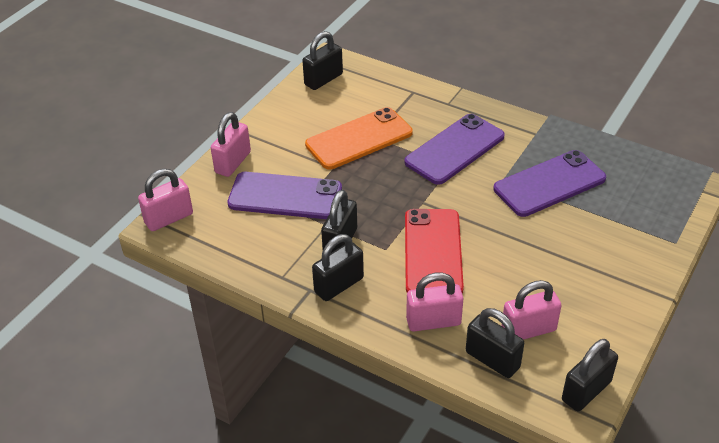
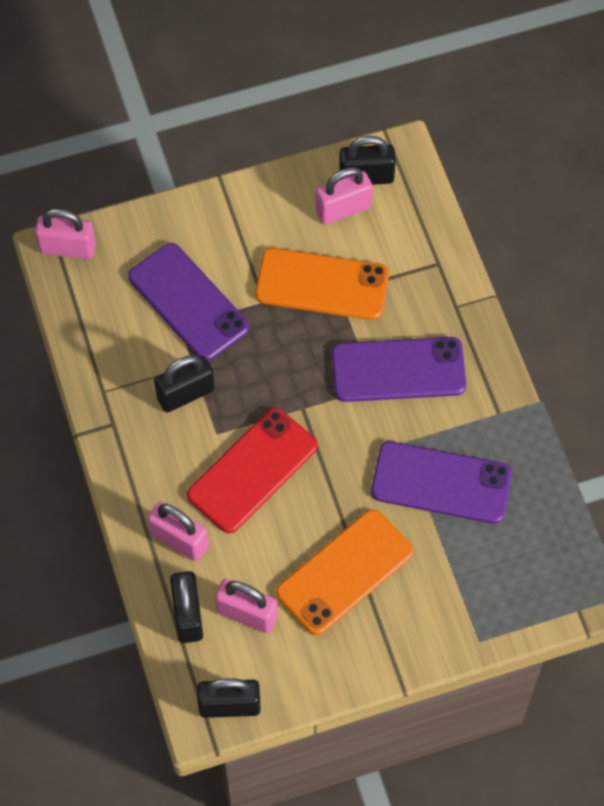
camera: 40 degrees right, 20 degrees up
(233, 162) = (180, 223): pink padlock -> pink padlock (343, 209)
(339, 285) = (140, 439): black padlock -> none
(556, 264) = (344, 572): none -> orange phone

